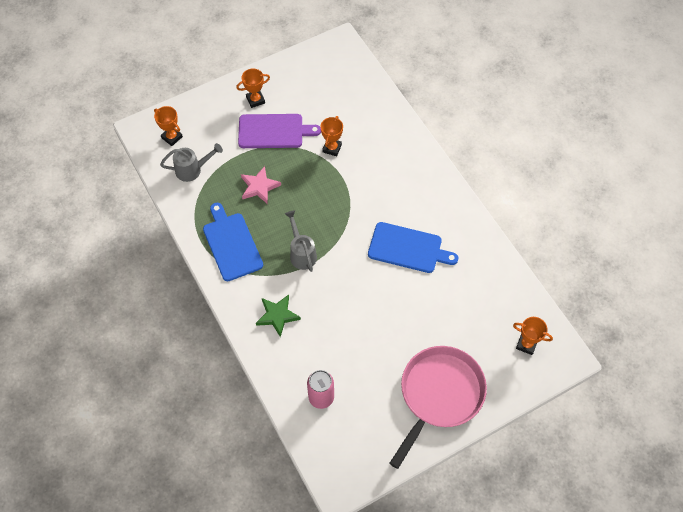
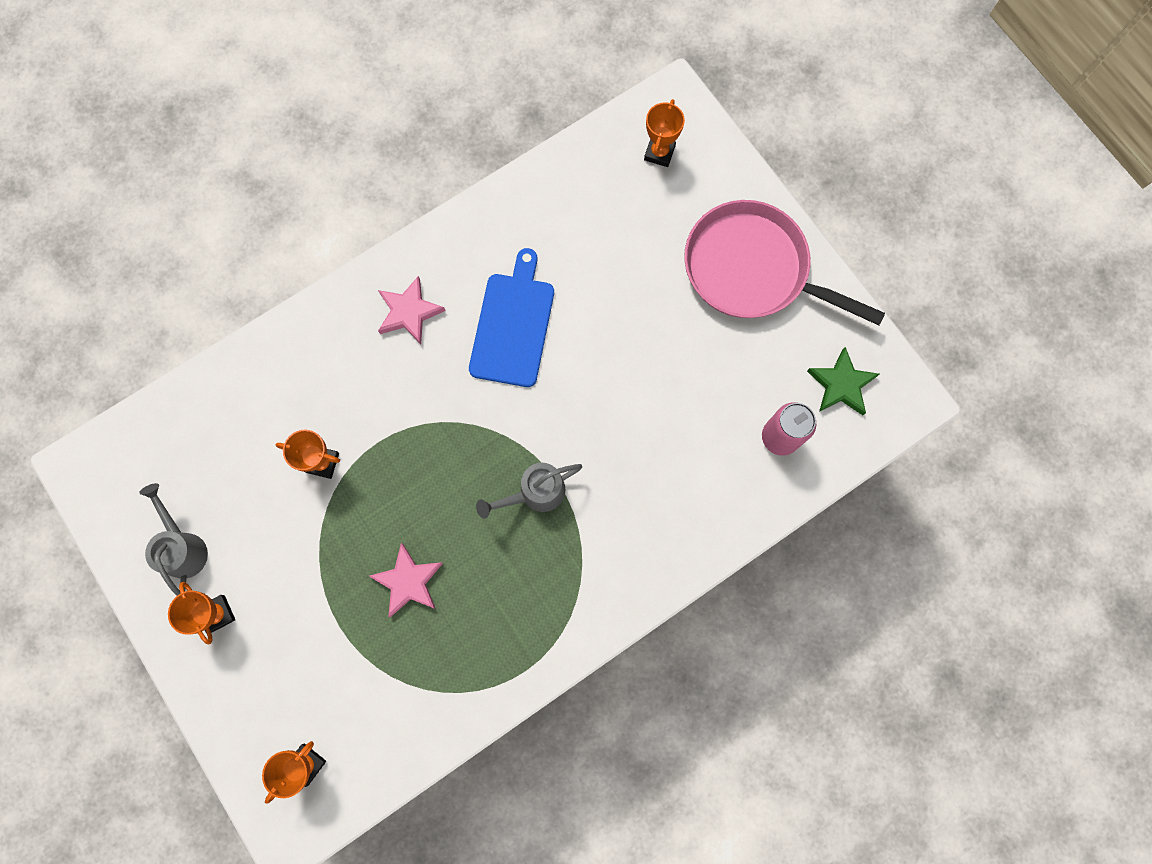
camera: 95 degrees left, 15 degrees up
(192, 170) = (377, 710): grey watering can -> grey watering can (183, 547)
(231, 244) = (527, 614): blue cutting board -> none
(274, 131) = (288, 570): purple cutting board -> none
(277, 316) = (652, 520): green star -> green star (841, 384)
(419, 194) = (409, 312): none -> pink star

